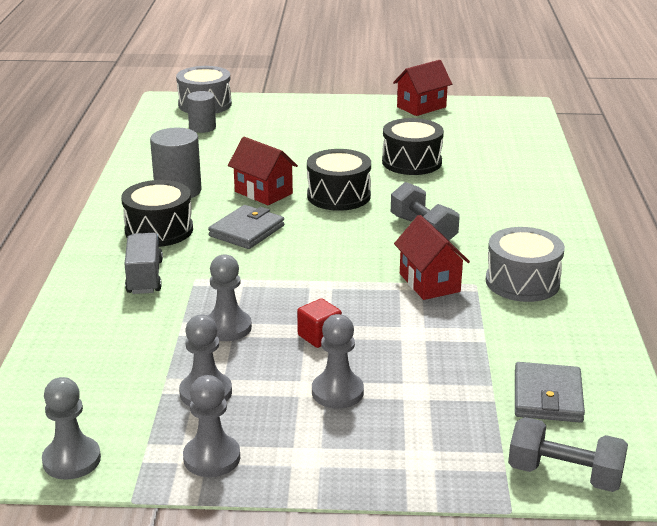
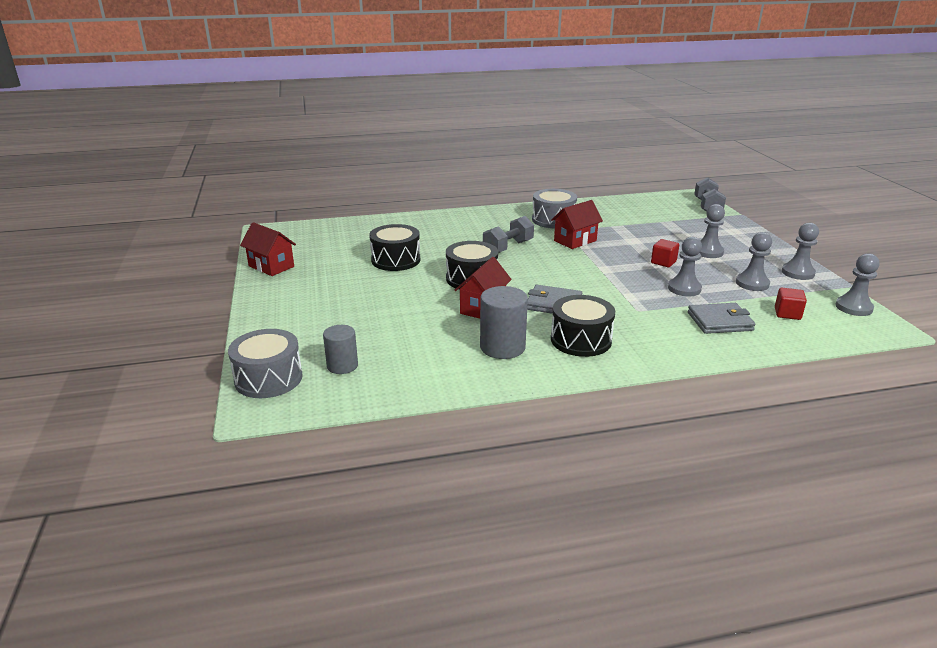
camera: 105 degrees left, 0 degrees up
(104, 387) = (787, 314): none -> red cube
(145, 277) = (655, 329): grey truck -> none
(547, 397) = (656, 211): grey wallet -> grey wallet (719, 321)

